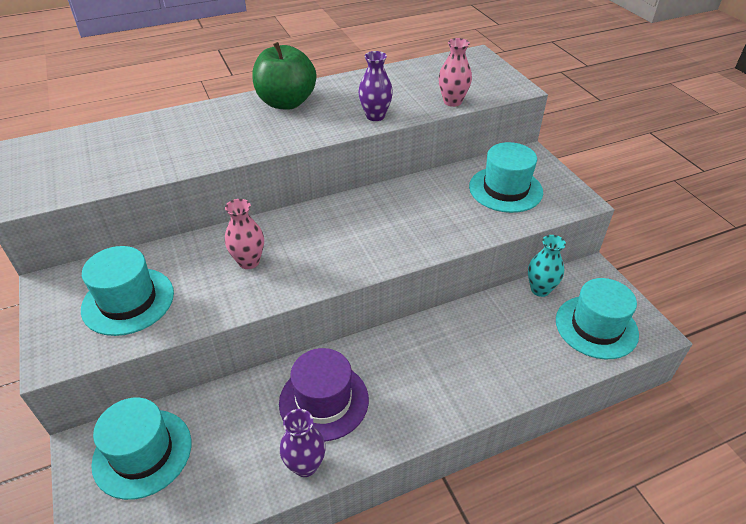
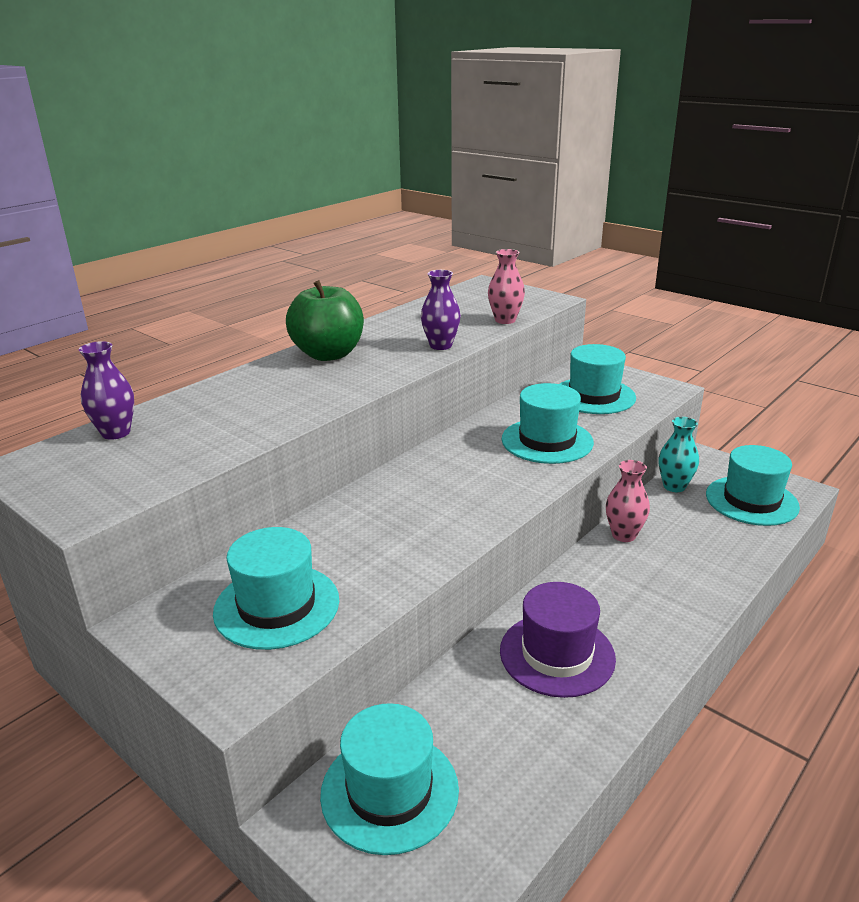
camera: 25 degrees left, 15 degrees down
(249, 262) = (390, 525): pink vase -> pink vase (624, 535)
(305, 465) = (595, 722): purple vase -> purple vase (116, 433)
(426, 223) = (547, 441): none -> turquoise hat

